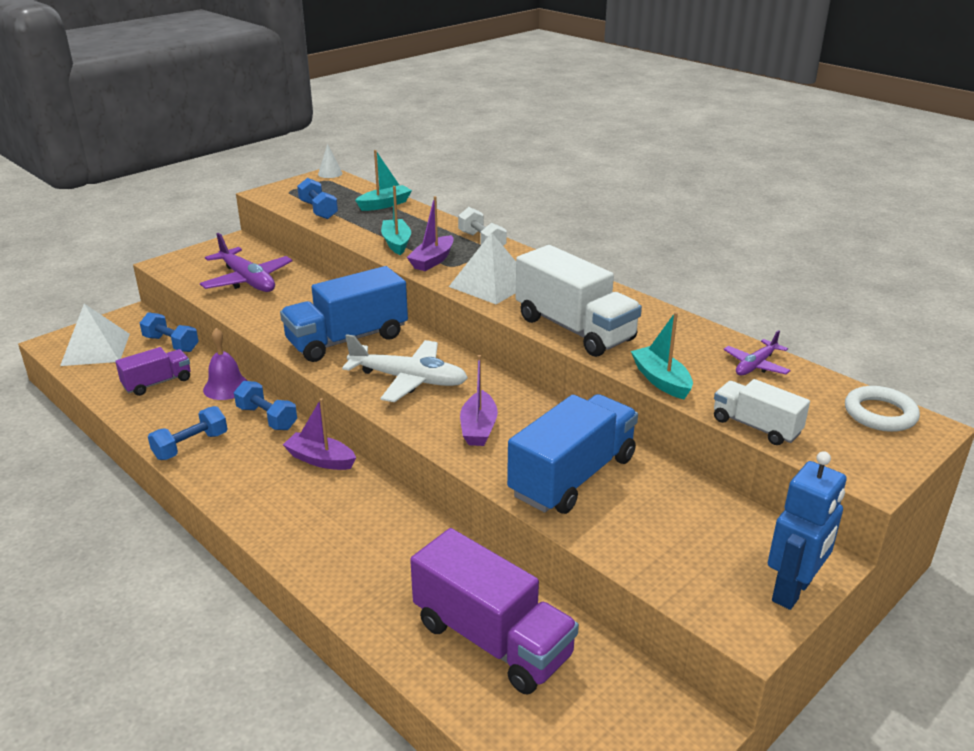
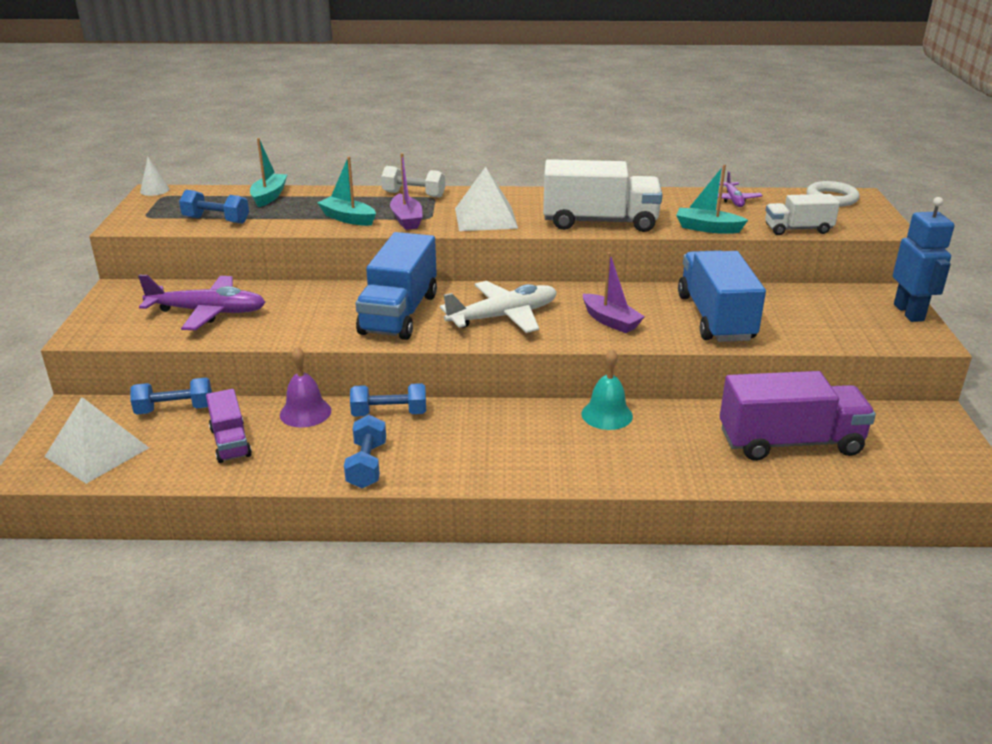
camera: 45 degrees left, 0 degrees up
(157, 383) = (230, 442): purple truck -> purple truck turned 150 degrees clockwise
(320, 459) = (489, 415): purple boat -> none
(397, 513) = (607, 415): none -> turquoise bell

